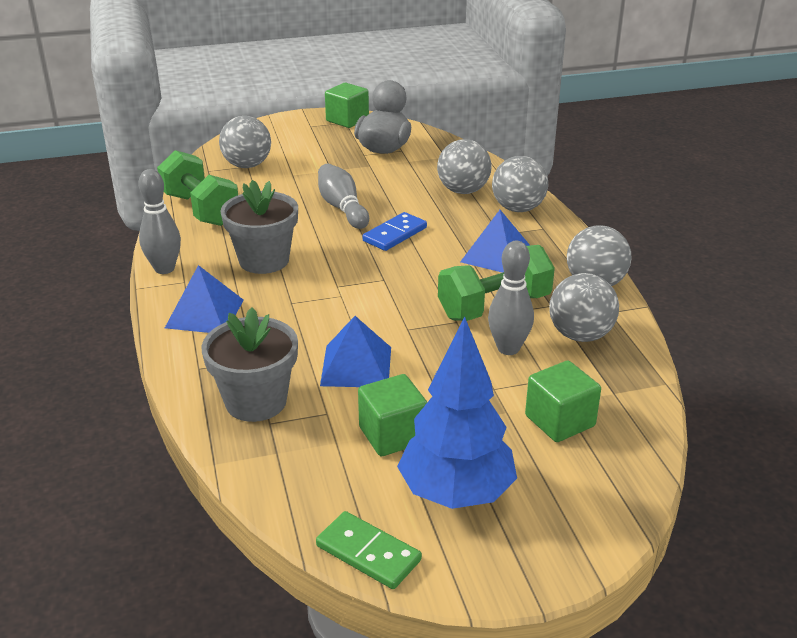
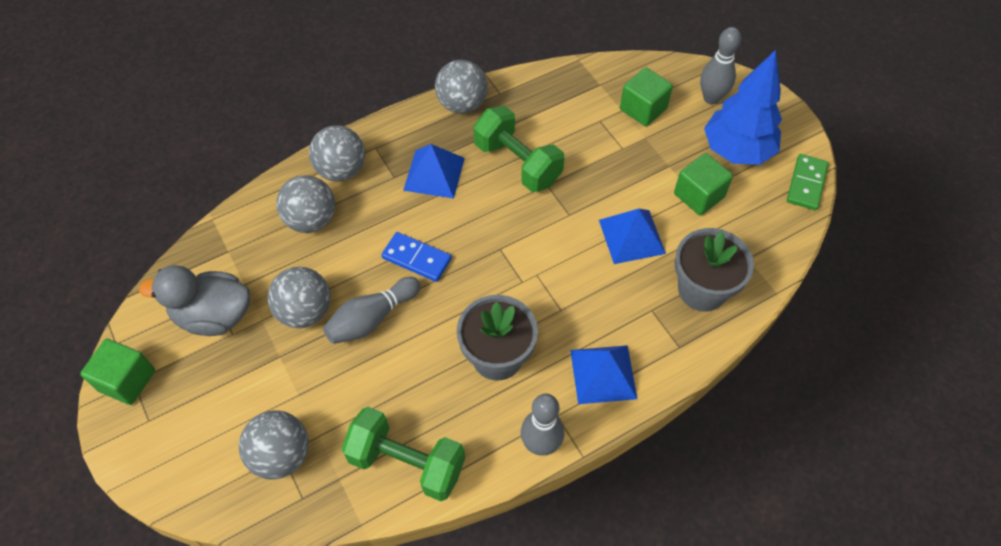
camera: 105 degrees left, 25 degrees up
(201, 209) = (407, 462): green dumbbell -> green dumbbell turned 75 degrees clockwise
(508, 348) = (571, 146): grey bowling pin -> grey bowling pin (711, 98)
(580, 335) = (538, 107): grey ball -> grey ball (305, 311)

